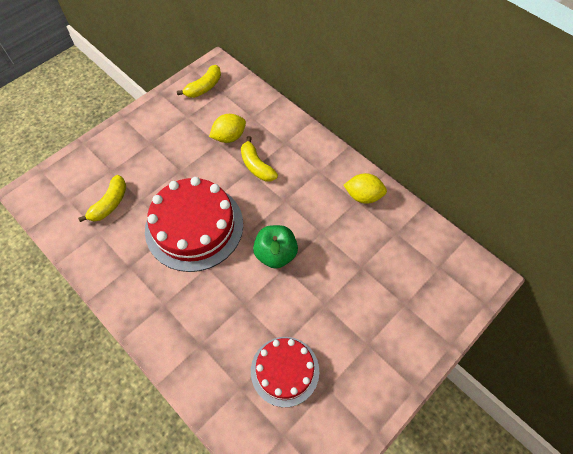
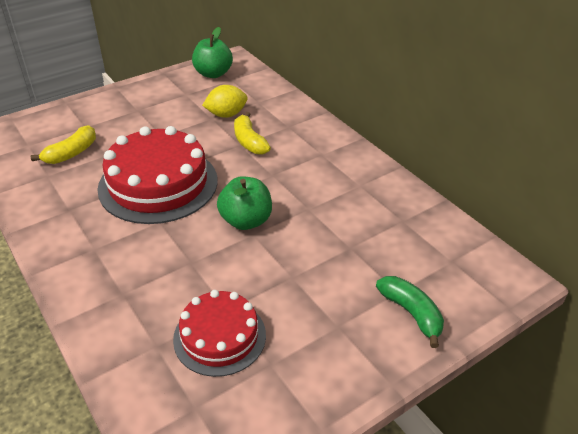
camera: 10 degrees right, 20 degrees down
(204, 87) = (213, 74): yellow banana -> green apple
(363, 196) = (369, 182): yellow lemon -> none
(418, 322) = (411, 313): none -> green banana

